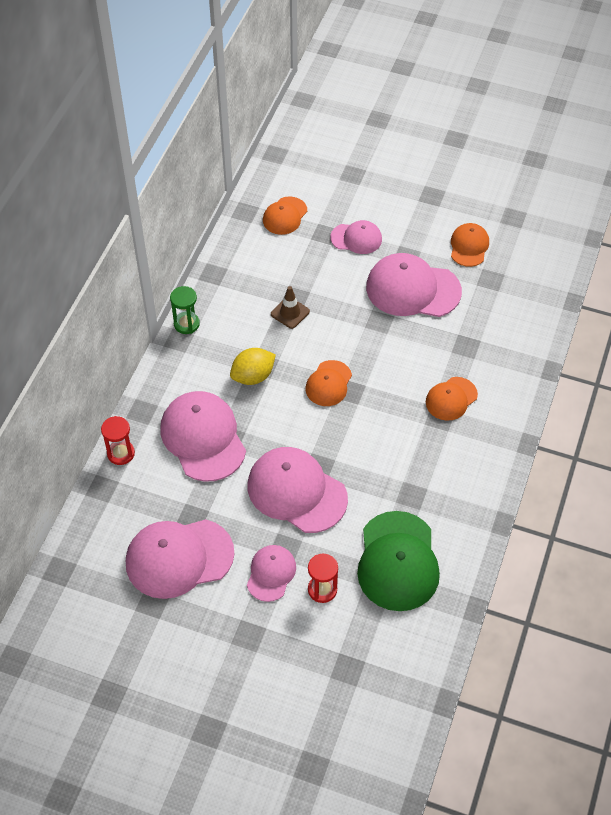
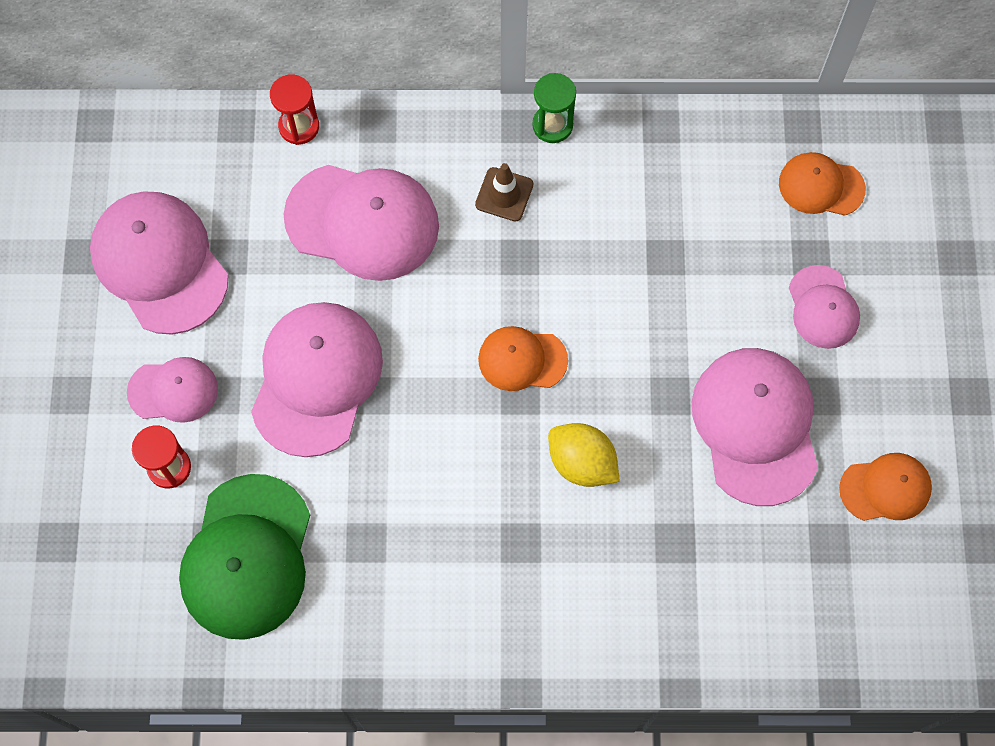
camera: 70 degrees right, 15 degrees up
(203, 438) = (362, 222): pink cap -> pink cap turned 60 degrees clockwise
(253, 376) = (494, 250): yellow lemon -> yellow lemon (582, 463)
(290, 313) = (632, 260): brown traffic cone -> brown traffic cone (504, 194)
(398, 561) = (247, 557): green cap -> green cap turned 60 degrees counterclockwise
(451, 399) = (563, 549): orange cap -> none

